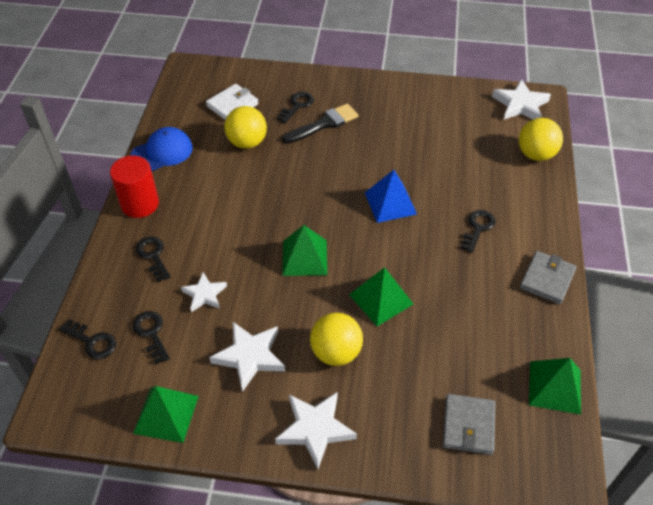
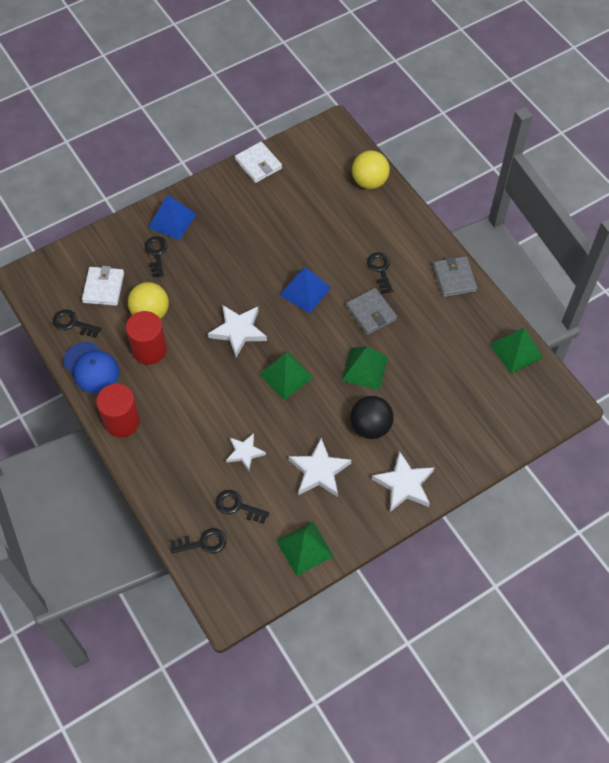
camera: 40 degrees left, 10 degrees up
(153, 256) = (177, 452): black key -> black key (73, 323)
(162, 152) = (91, 367): blue cap -> blue cap turned 120 degrees clockwise
(217, 167) = (149, 349): none -> red cylinder
(324, 124) = (194, 257): black brush -> none
(334, 90) = (172, 220): none -> blue pyramid
(336, 352) = (370, 426): yellow ball -> black ball
(446, 90) = (258, 164): none -> white wallet
(468, 426) = (488, 413): grey wallet -> grey wallet (371, 313)
(520, 105) = (323, 143): white star -> white star (238, 331)

